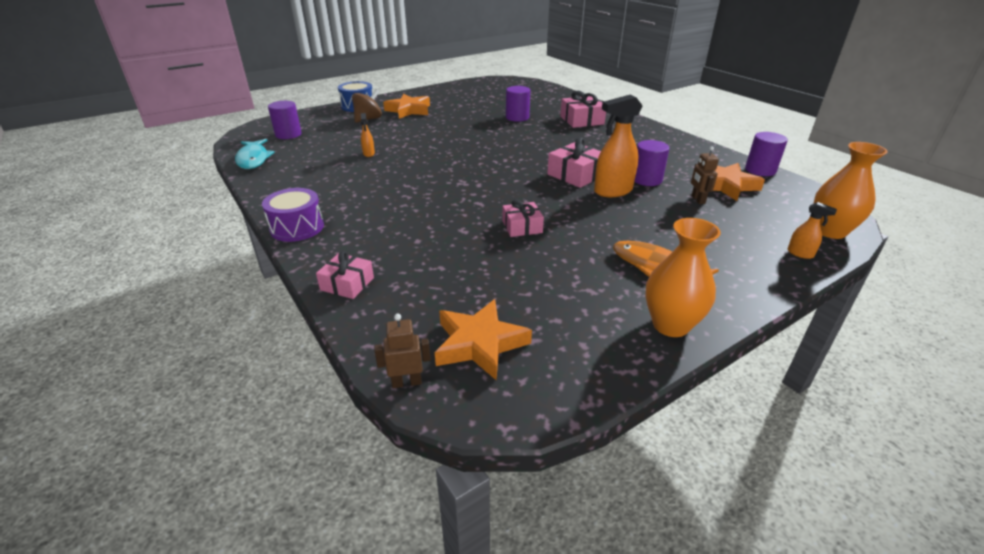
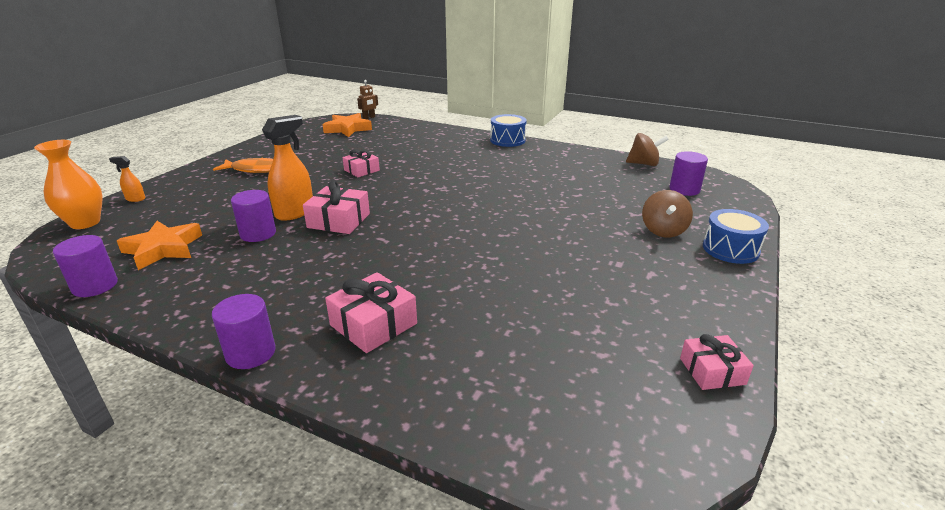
camera: 150 degrees right, 5 degrees down
(253, 159) = (644, 164): turquoise fish -> brown spinning top
(297, 227) = (507, 140): purple drum -> blue drum
(347, 284) = (435, 130): pink gift -> pink gift (712, 371)
(369, 154) = (567, 191): orange spray bottle -> none
(409, 110) = (654, 263): orange star -> none
(517, 117) = (484, 297): purple cylinder -> purple cylinder (250, 353)
(670, 325) = (251, 150): orange vase -> none
(698, 200) = (205, 224): brown robot -> none

